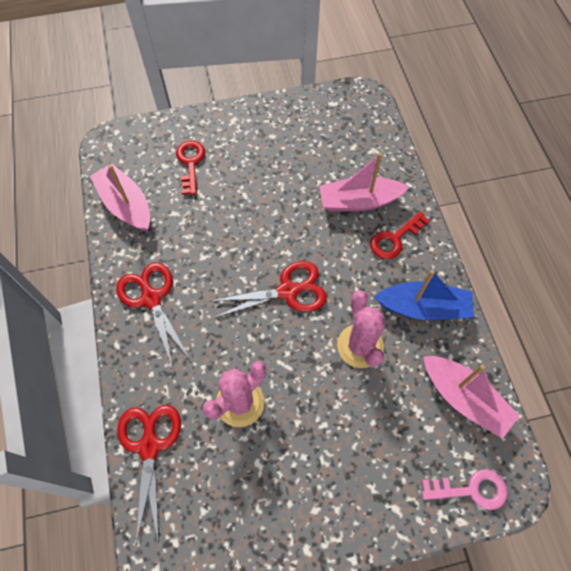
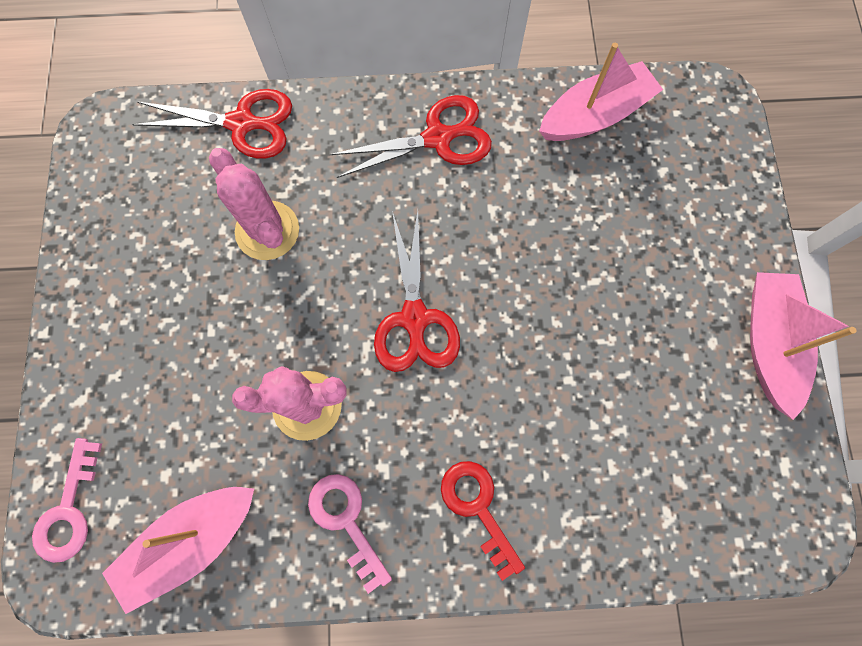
camera: 100 degrees right, 10 degrees up
(190, 163) = (664, 208): red key -> none
(359, 201) = (560, 464): pink boat -> pink boat (768, 344)
(423, 308) = (346, 521): blue boat -> pink key

